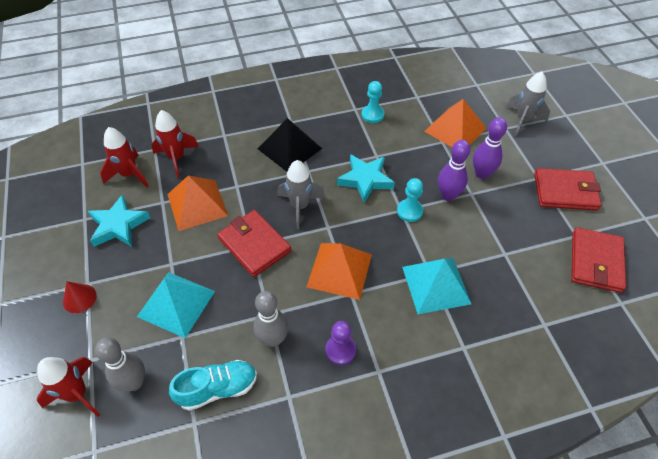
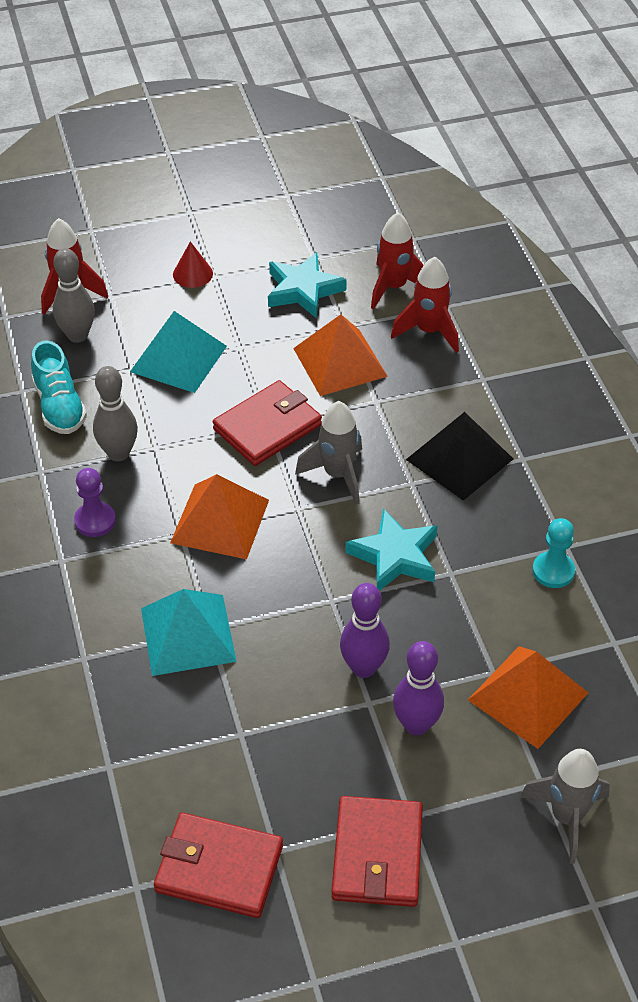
camera: 90 degrees right, 5 degrees down
(409, 211) = (329, 611): turquoise pawn -> none

